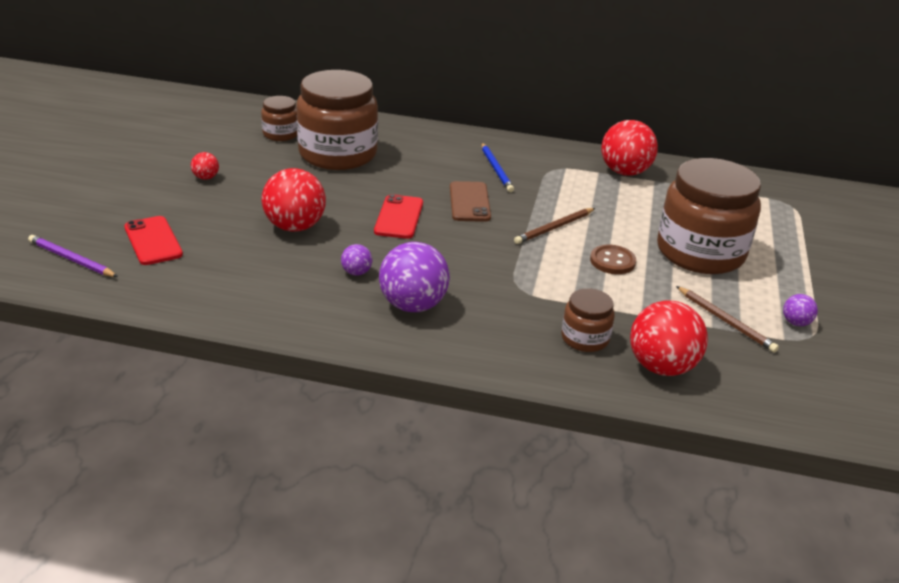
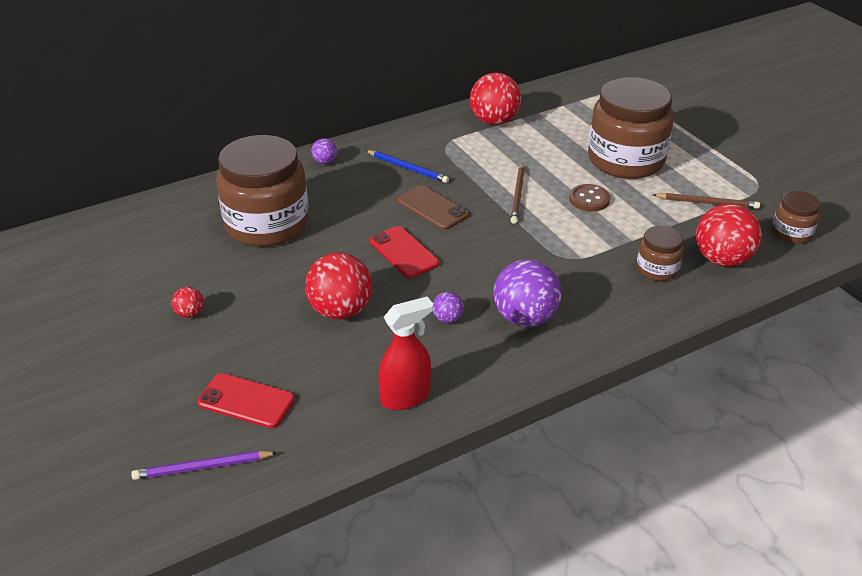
camera: 40 degrees left, 5 degrees up
(245, 299) = (405, 397): none -> red spray bottle
(281, 134) = (186, 233): brown jar -> brown jar (791, 232)
(796, 323) = (740, 180): purple ball -> purple ball (325, 162)

